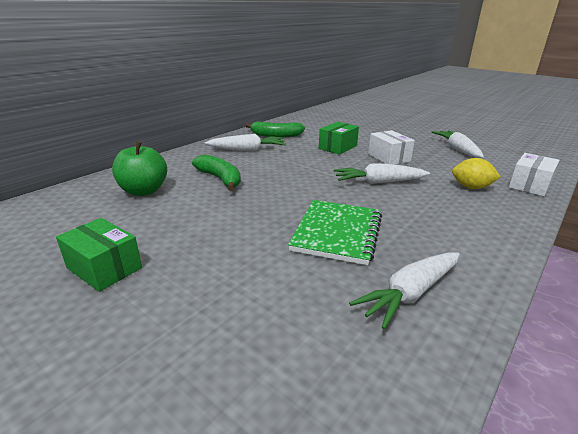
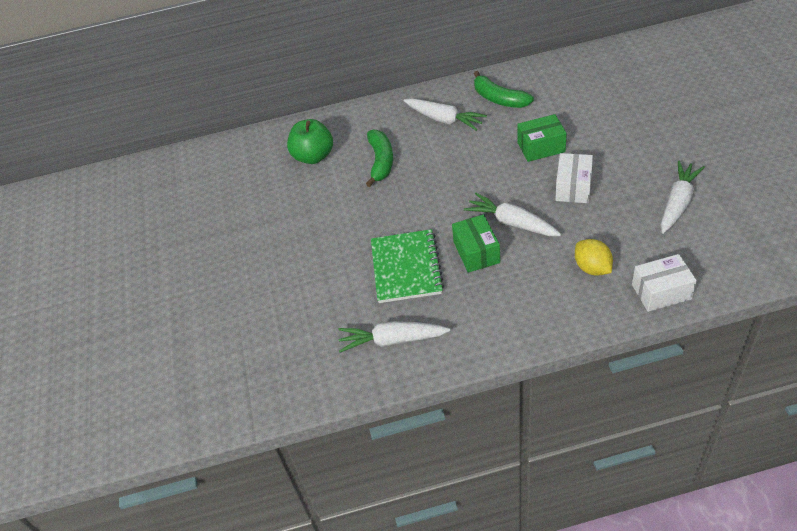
camera: 45 degrees right, 20 degrees up
(104, 268) = (245, 233): green box -> green box (476, 252)
(337, 233) = (406, 268): green notebook -> green notebook turned 60 degrees counterclockwise

